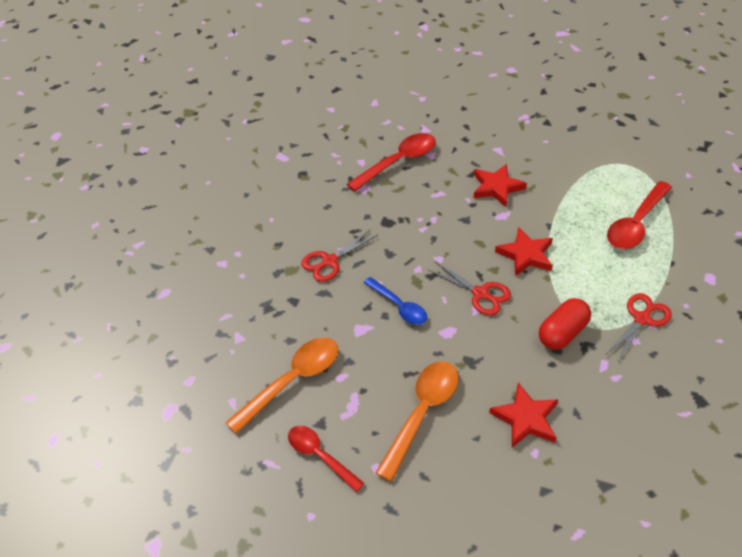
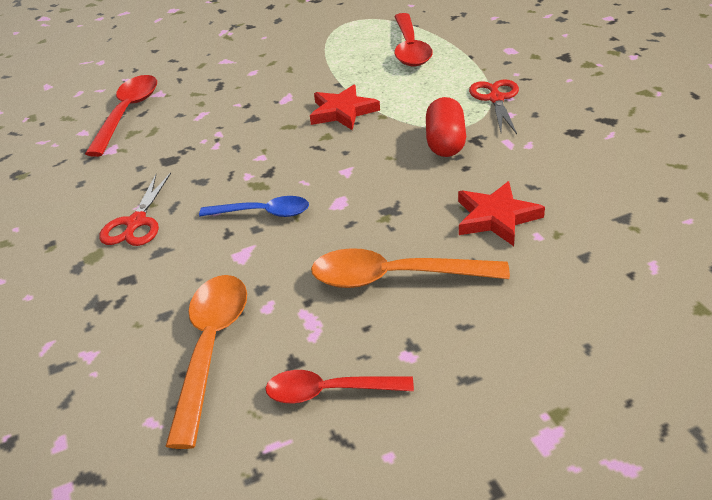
camera: 40 degrees left, 10 degrees down
(422, 413) = (395, 277): orange spoon -> orange spoon turned 75 degrees counterclockwise
(480, 294) = (335, 158): red scissors -> none
(496, 187) = (256, 84): red star -> none

